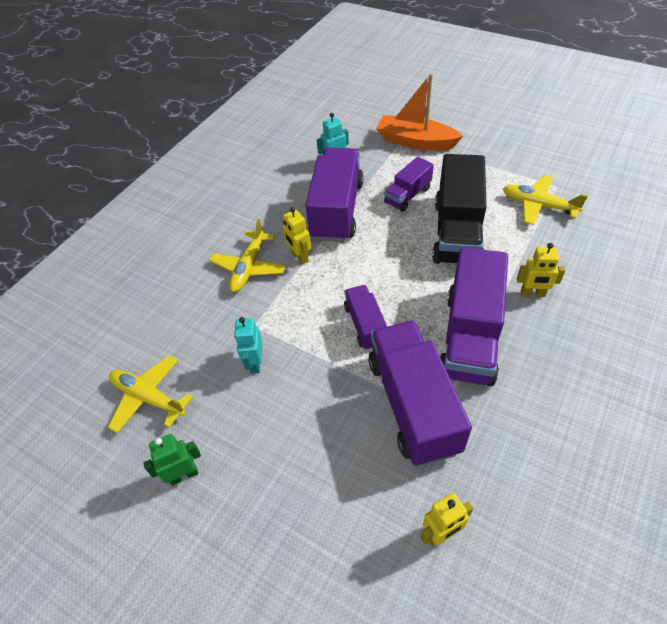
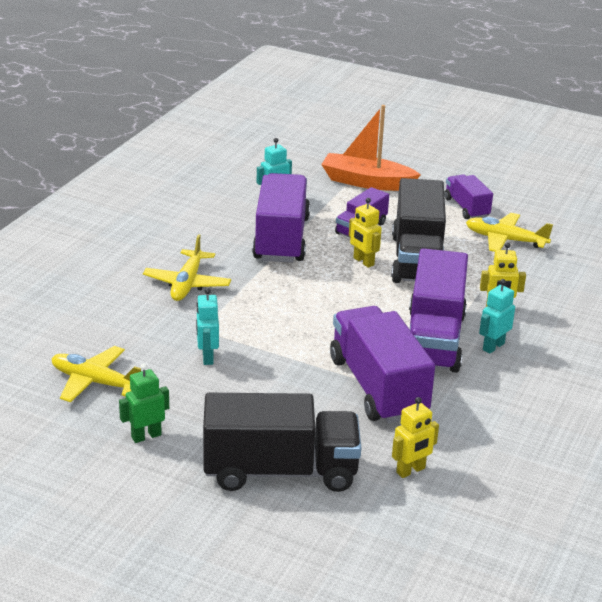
camera: 10 degrees left, 20 degrees down
(299, 257) = (244, 276): yellow robot -> yellow robot (363, 262)
(307, 531) = (280, 471): none -> black truck
(365, 325) = (323, 330): purple truck -> purple truck (466, 208)
(527, 346) = (493, 346): none -> turquoise robot

